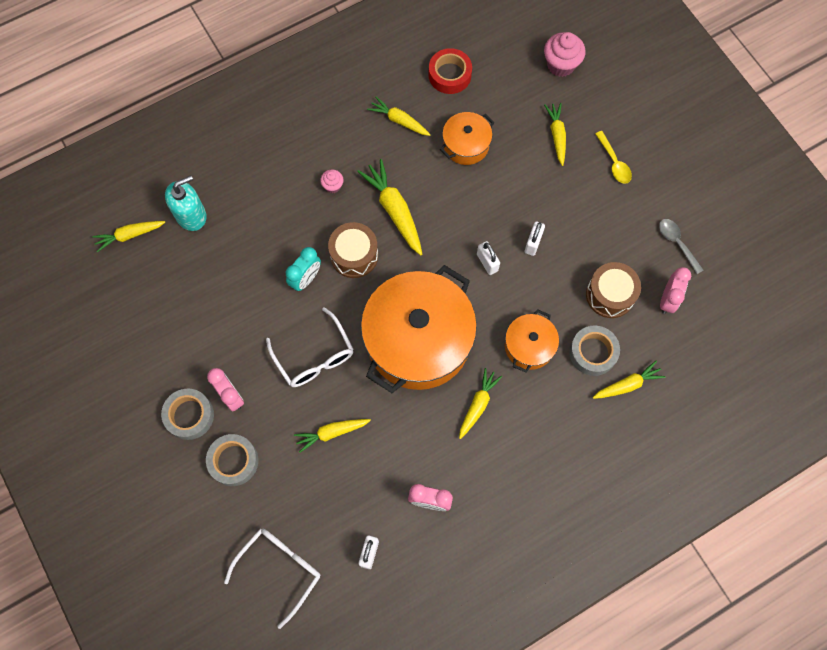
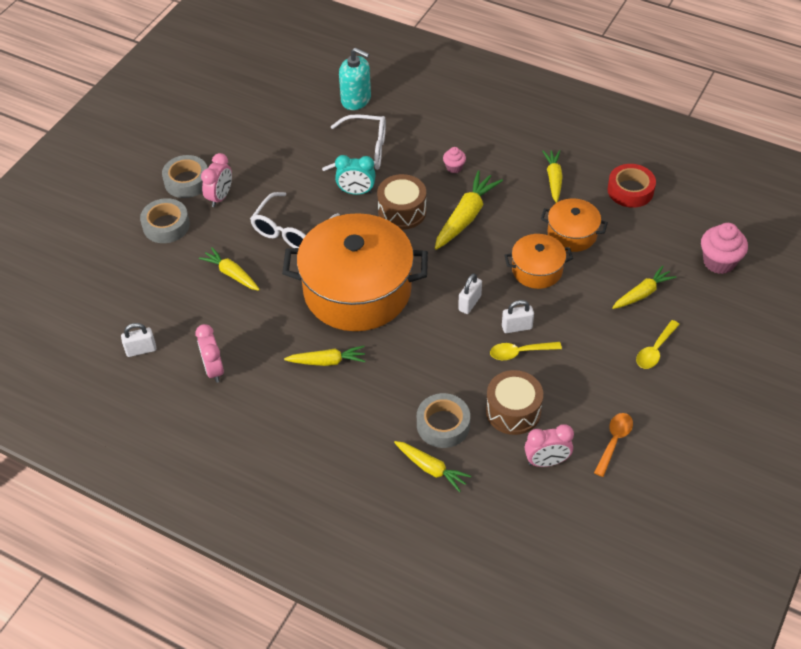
camera: 60 degrees right, 20 degrees down
(129, 235) = (311, 75): yellow carrot -> none
(280, 569) = (92, 298): white glasses -> white glasses (364, 151)
(529, 346) = (412, 372): orange pot -> orange pot (537, 270)
(558, 256) = (519, 352): none -> yellow spoon
(677, 243) = (614, 441): grey spoon -> orange spoon

